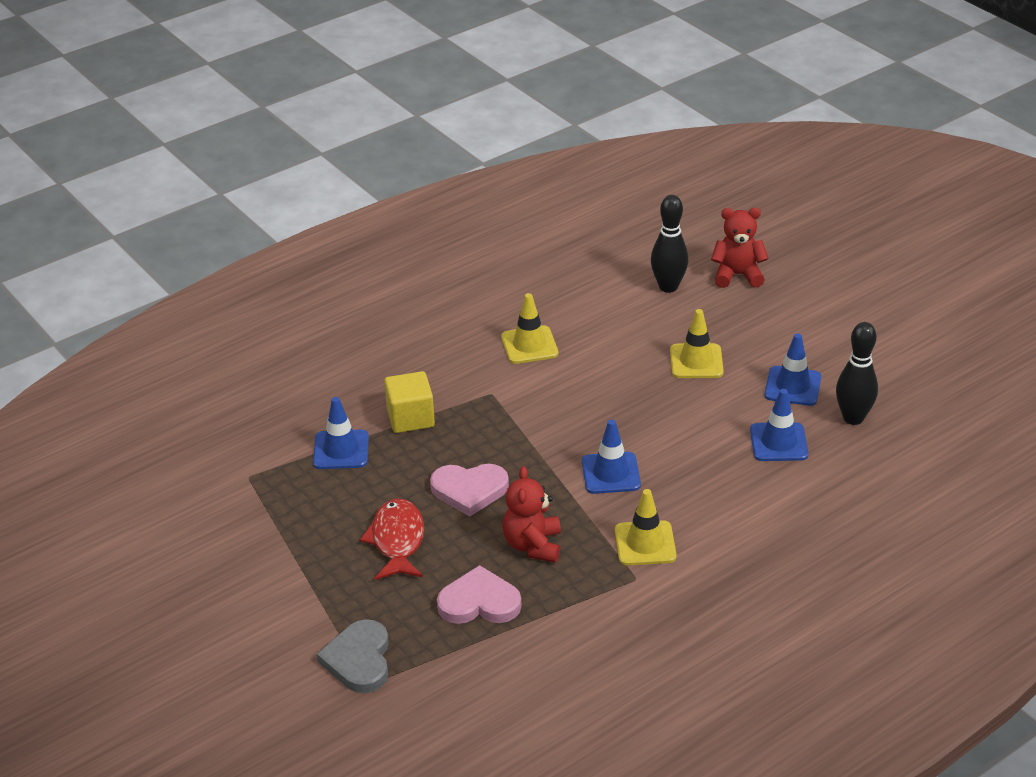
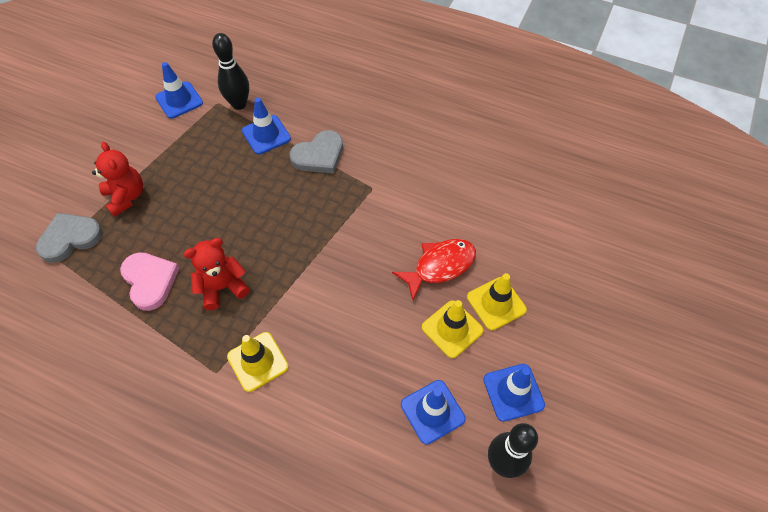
camera: 60 degrees right, 20 degrees up
(397, 541) = (192, 206): red fish -> red fish (440, 266)
(410, 418) = (319, 155): yellow cube -> grey heart
(469, 490) = (262, 222): pink heart -> none
(529, 345) = (440, 186): yellow traffic cone -> yellow traffic cone (452, 329)
(611, 473) = (326, 302): blue traffic cone -> blue traffic cone (179, 100)
(668, 287) = (575, 243): black bowling pin -> black bowling pin (239, 104)
(737, 275) = (630, 285): red teddy bear -> red teddy bear (126, 197)

